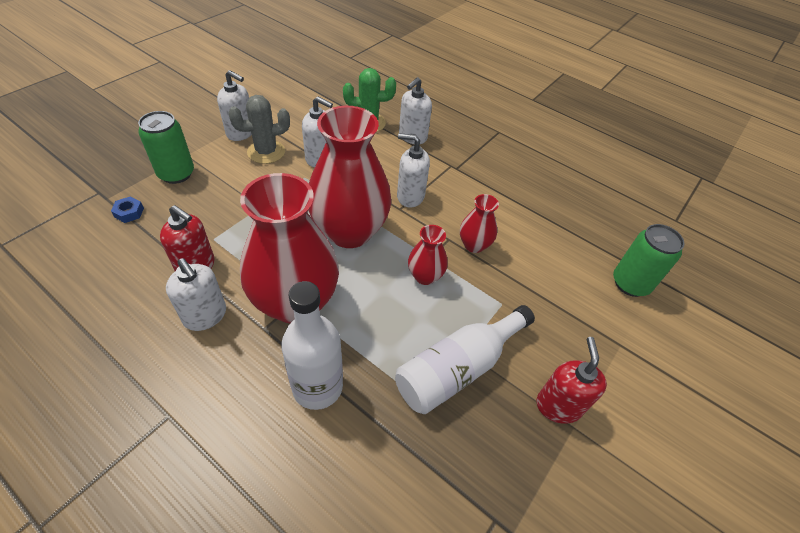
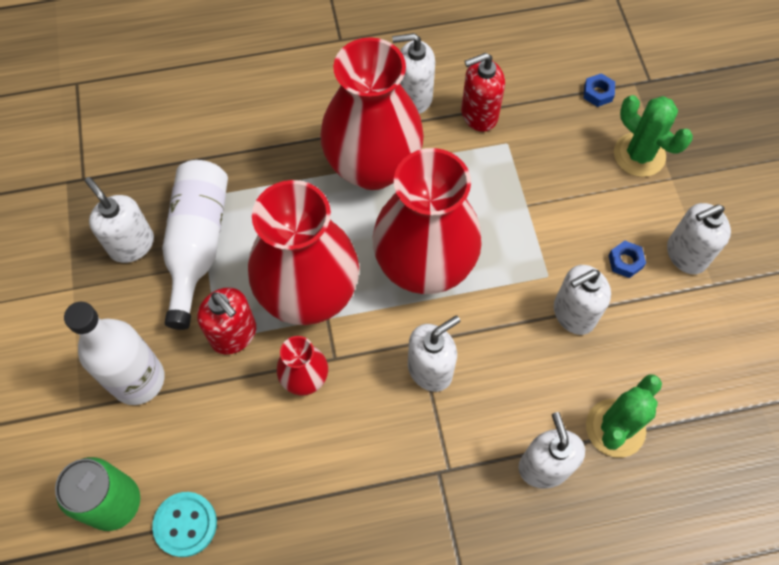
camera: 135 degrees right, 15 degrees up
(176, 174) = (639, 155): green can -> green cactus
(266, 152) = (625, 261): grey cactus -> blue nut
(317, 387) = (278, 136): white bottle -> white bottle (138, 379)
(425, 276) = (309, 294): red vase -> red vase, size x2.16
(503, 416) = (131, 244): none -> white soap dispenser
(558, 406) = (96, 293): red soap dispenser -> red soap dispenser (234, 334)
(596, 245) = (185, 524): none -> turquoise button

